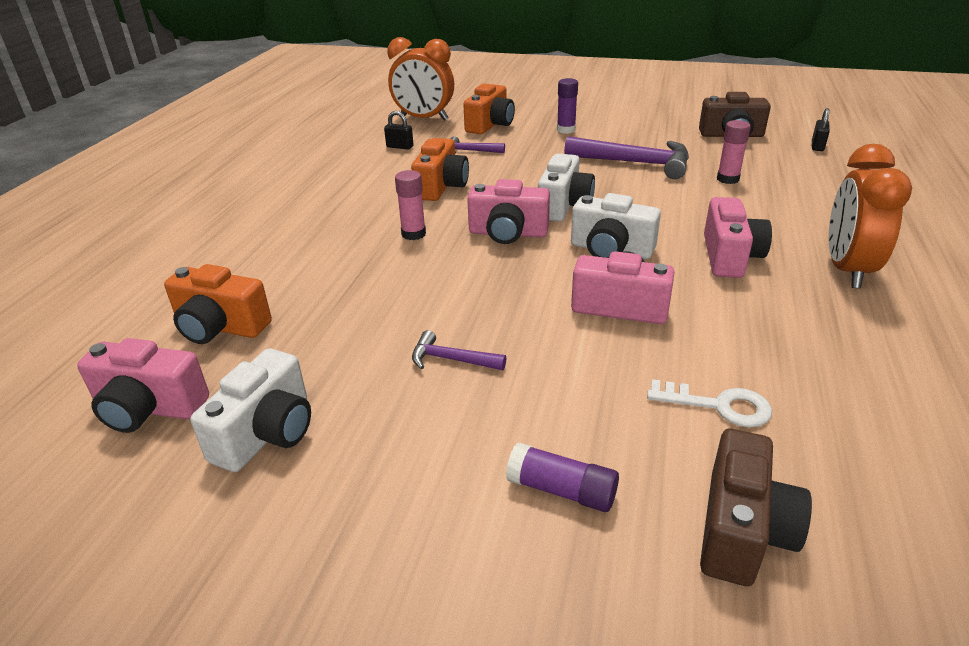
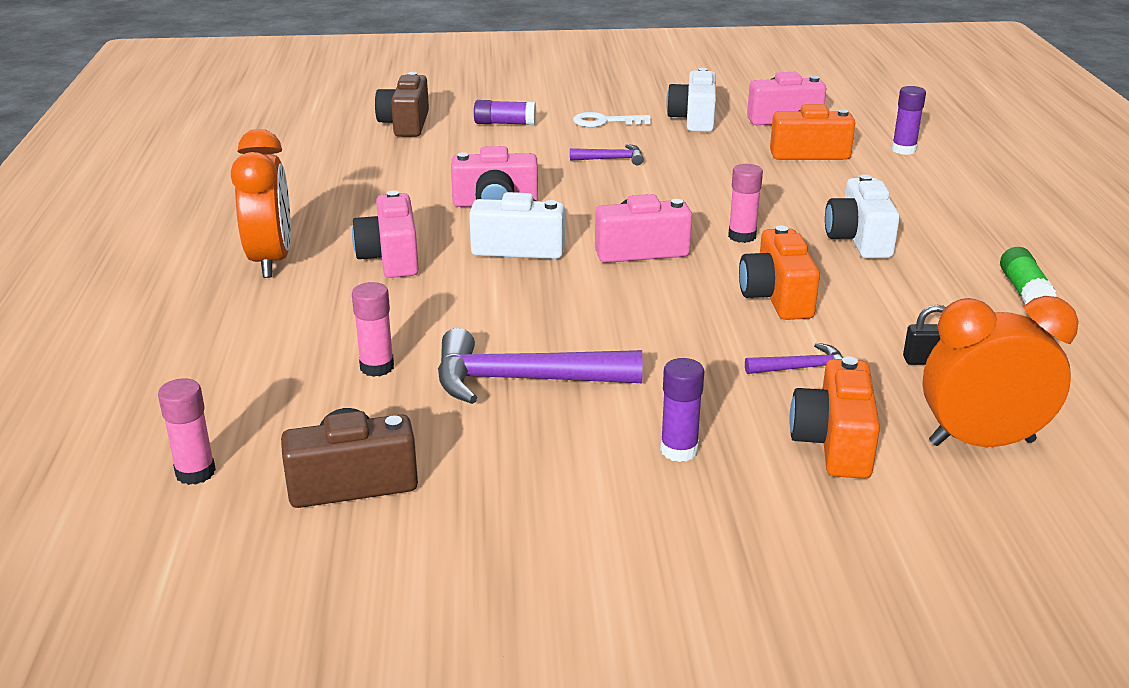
camera: 160 degrees right, 5 degrees down
(118, 313) = (903, 150): none -> purple glue stick
(283, 171) = (1024, 291): none -> green glue stick
(563, 206) = (596, 292): white camera -> white camera (859, 239)
(718, 406) = (414, 162): white key -> white key (605, 122)
(817, 146) = (195, 473): black padlock -> pink glue stick

